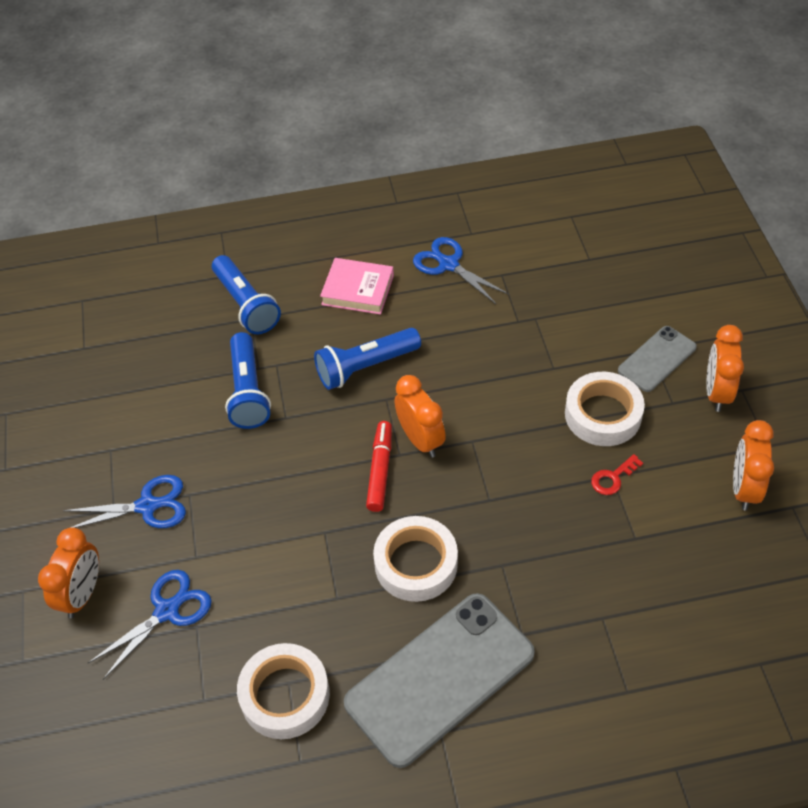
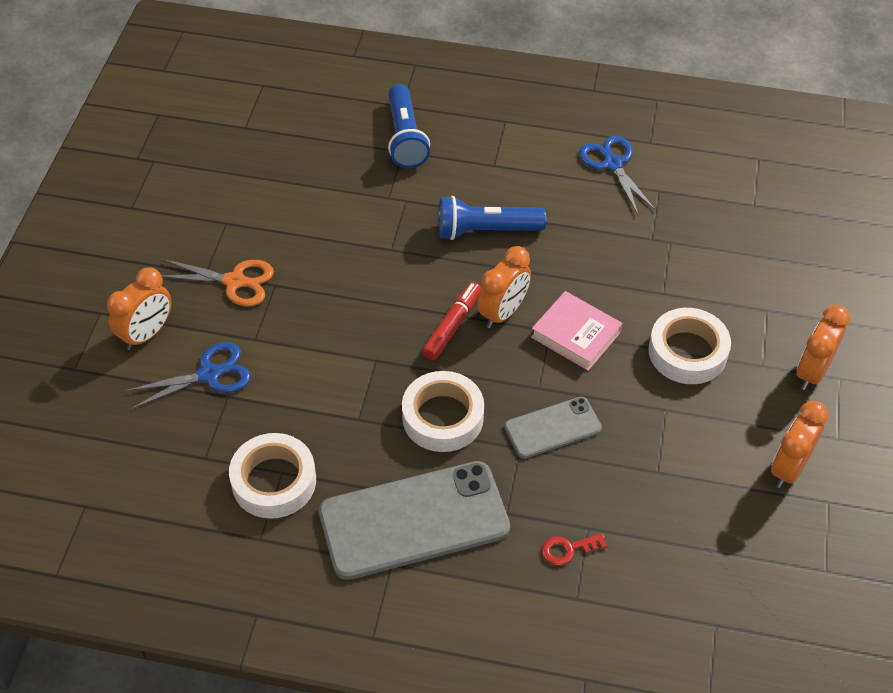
camera: 20 degrees right, 0 degrees up
(147, 506) = (234, 281): blue scissors -> orange scissors
(248, 391) = (369, 215): blue flashlight -> none
(358, 290) = (514, 159): pink book -> pink book (576, 334)
(420, 440) = (502, 312): orange clock -> orange clock turned 45 degrees clockwise
(613, 478) = (665, 412): red key -> red key (568, 549)
(657, 359) = (769, 320): grey phone -> grey phone (552, 428)

